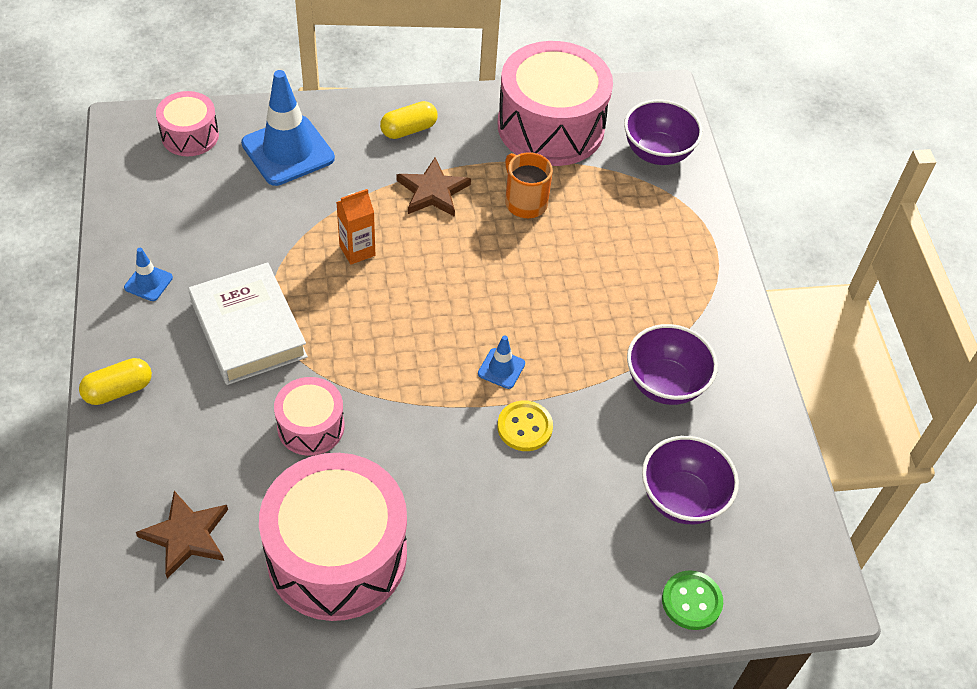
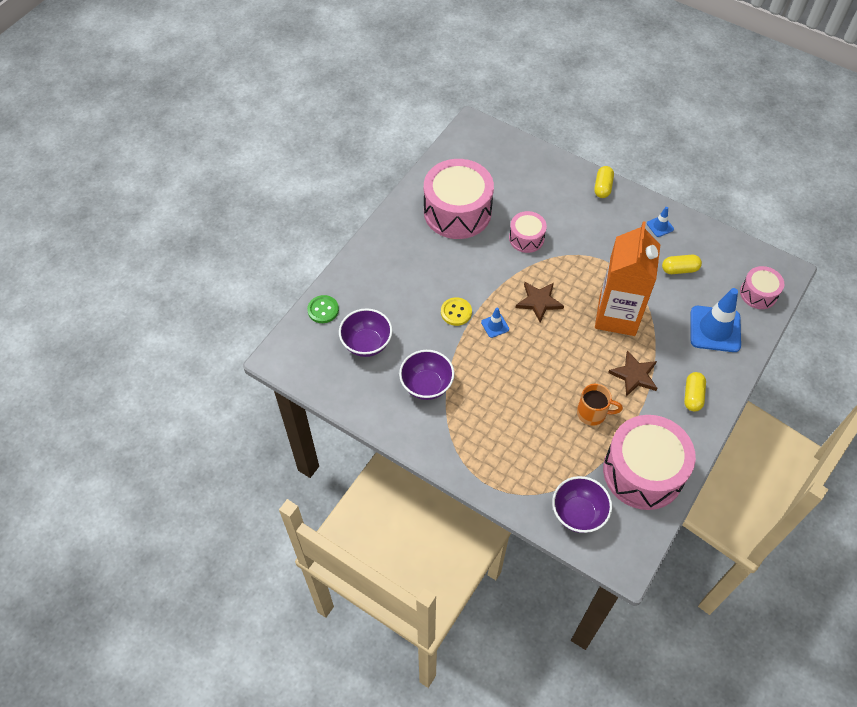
camera: 135 degrees right, 5 degrees up
(186, 536) = (509, 173): brown star -> brown star (539, 302)
(215, 226) = (679, 269): none -> yellow capsule
(249, 329) = (600, 246): white book -> none
(357, 250) = (617, 316): orange carton -> orange carton, size x2.40

